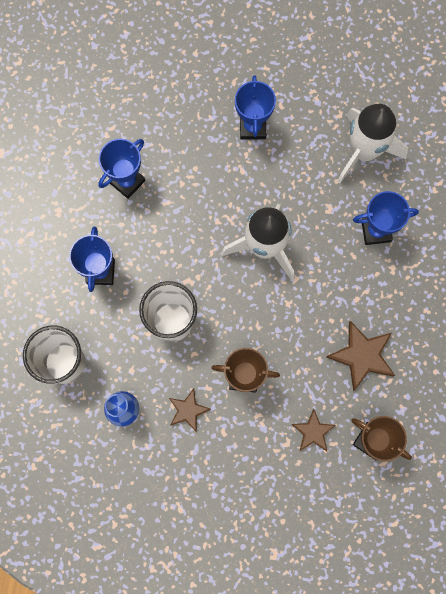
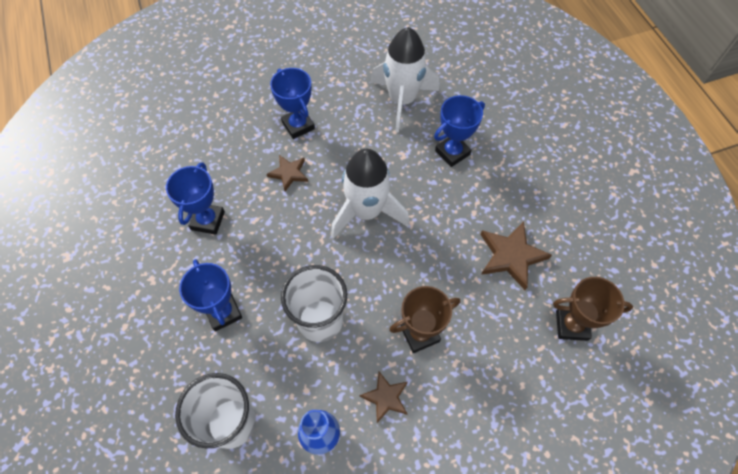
camera: 30 degrees left, 15 degrees down
(313, 432) = (515, 348): brown star -> brown star (289, 173)

